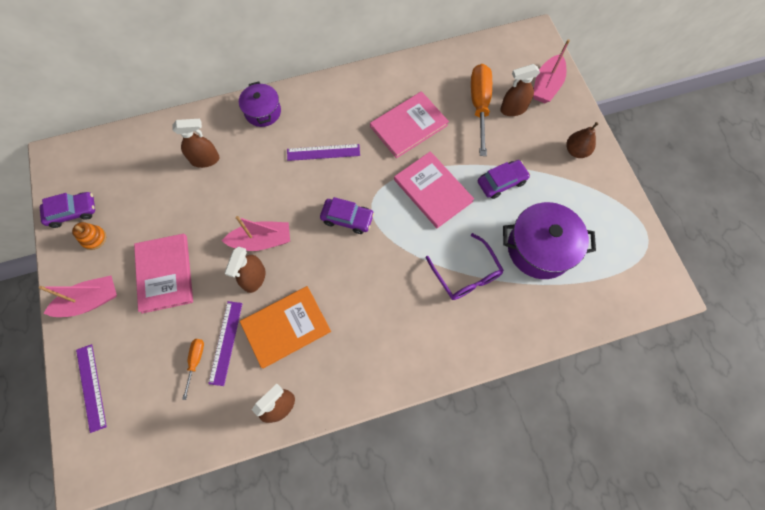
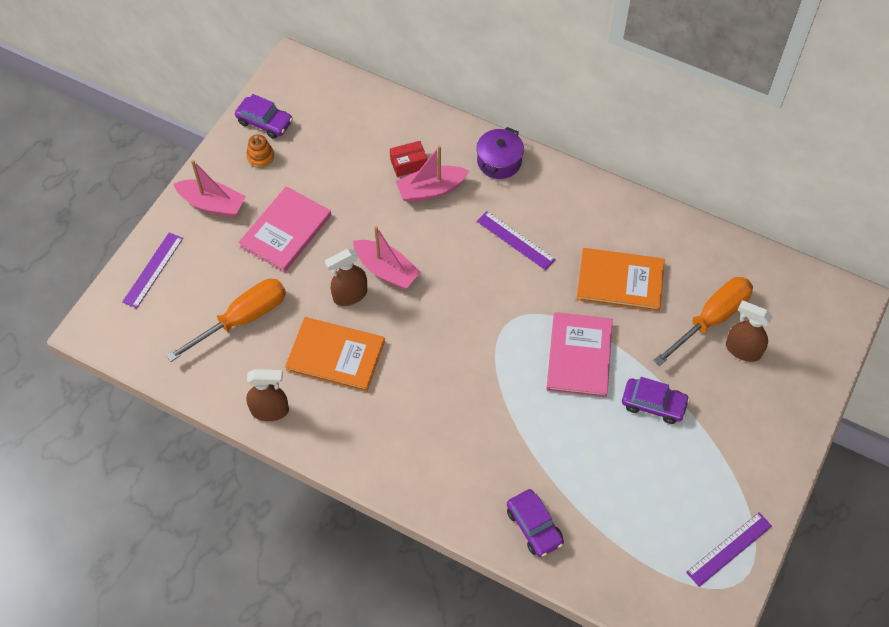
camera: 45 degrees right, 10 degrees down
(195, 361) = (242, 319): orange screwdriver -> orange screwdriver, size x2.08
(205, 159) = (408, 164): brown spray bottle -> red box
(226, 342) = (278, 325): purple ruler -> purple ruler (729, 549)
(347, 218) = (476, 314): purple car -> purple car (534, 526)
(408, 126) = (620, 281): pink book -> orange book
(466, 274) = (530, 451): purple glasses -> none
(540, 248) = (624, 491): purple pot -> none
(546, 85) = (804, 357): pink boat -> pink boat (431, 190)
(576, 151) = (763, 441): brown pear -> none

